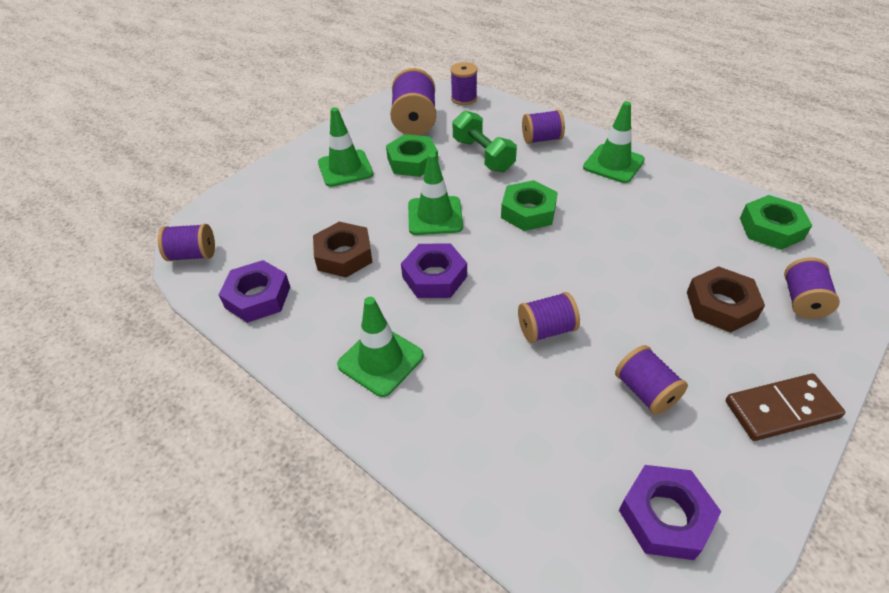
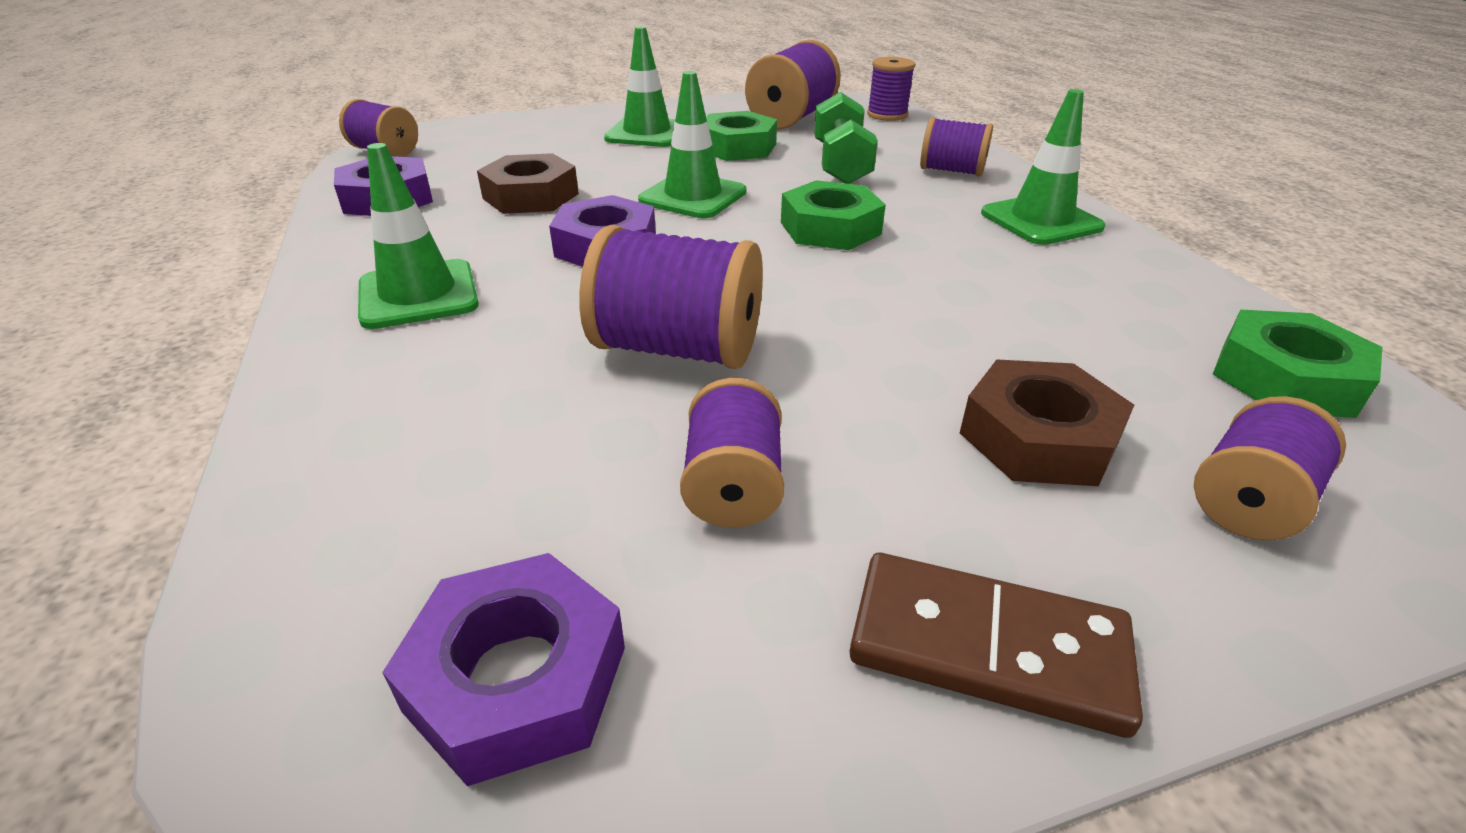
camera: 30 degrees right, 10 degrees down
(546, 329) = (677, 349): purple spool -> purple spool, size x1.59

